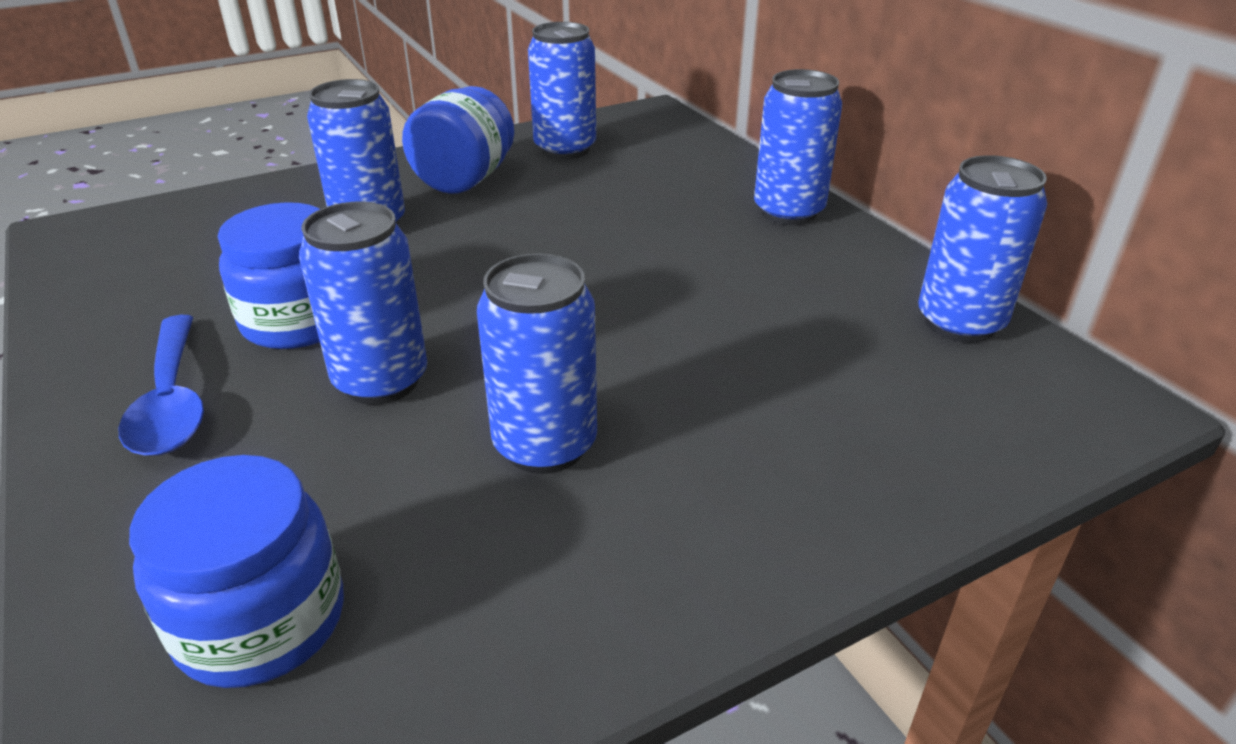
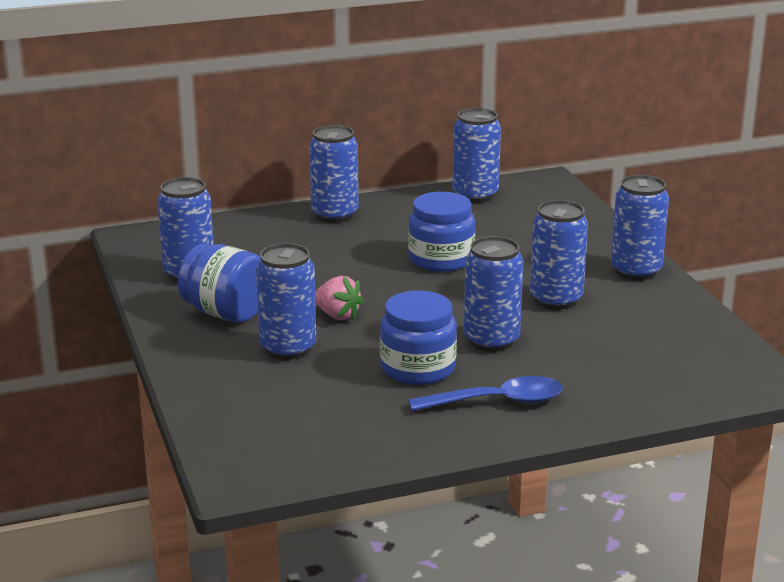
camera: 80 degrees left, 10 degrees down
(261, 620) = (664, 363): blue jar -> blue jar (441, 259)
(463, 246) = (337, 315): none -> pink strawberry
(712, 561) = (636, 271): none -> blue can

